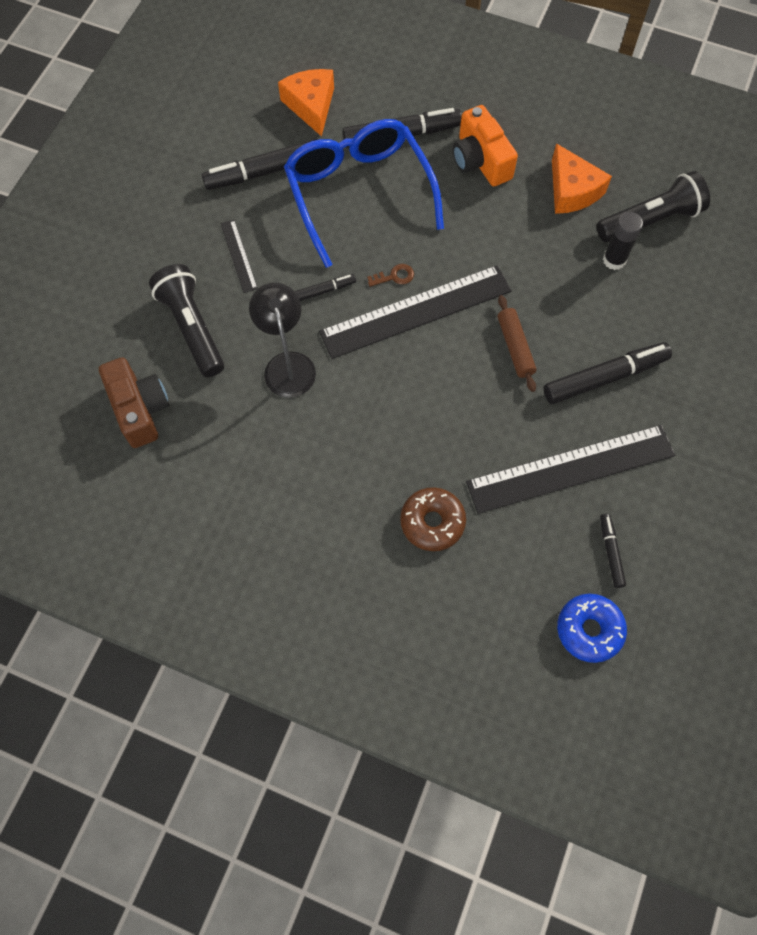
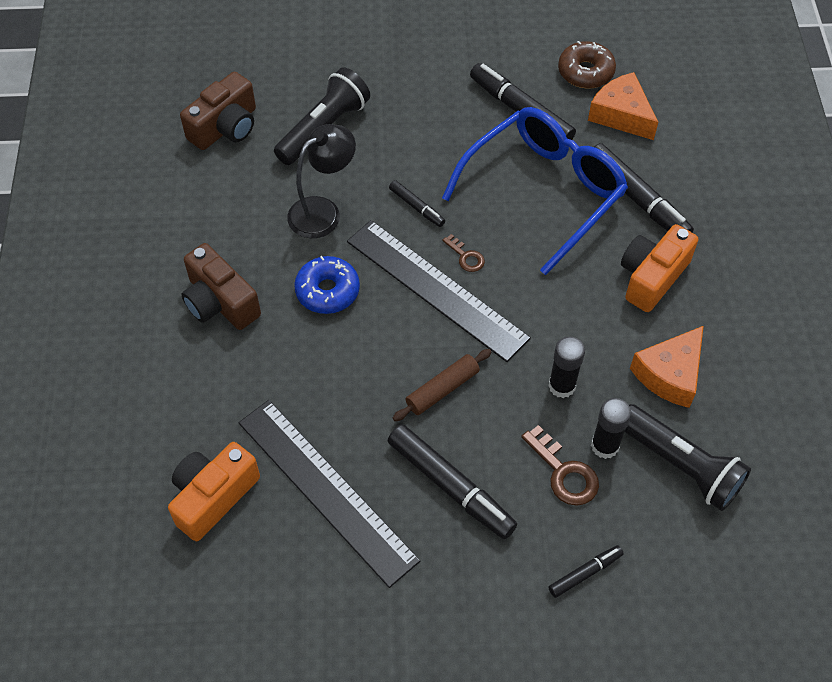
camera: 65 degrees right, 10 degrees down
(238, 256) = (417, 130): black ruler -> none
(311, 106) = (621, 115): orange cheese -> orange cheese turned 90 degrees counterclockwise
(343, 485) = (220, 302): none -> brown camera
(432, 522) = (213, 388): brown donut -> brown donut (585, 72)
(540, 559) = (213, 496): none -> orange camera
(550, 264) = (562, 386): none -> black glue stick
(589, 630) = (154, 568): blue donut -> blue donut (327, 291)
(611, 552) = (247, 560): black marker -> black marker (585, 573)
(625, 296) = (563, 472): none -> brown key

